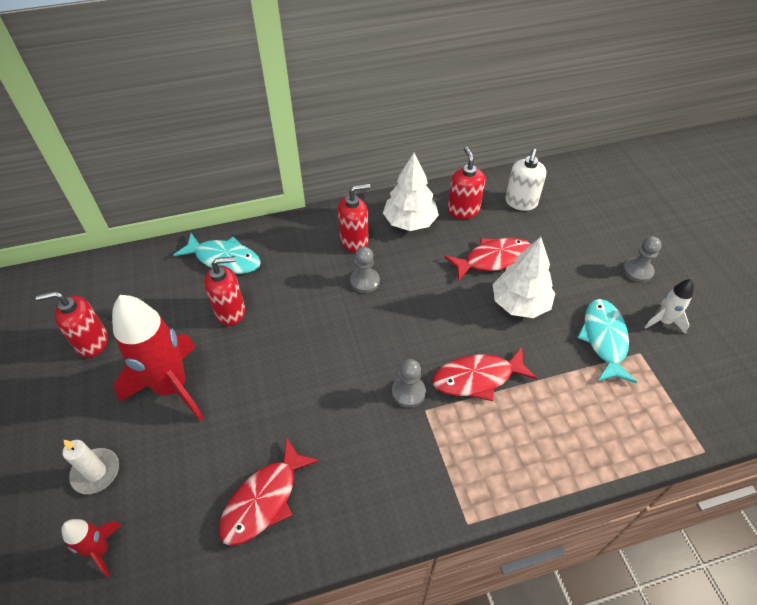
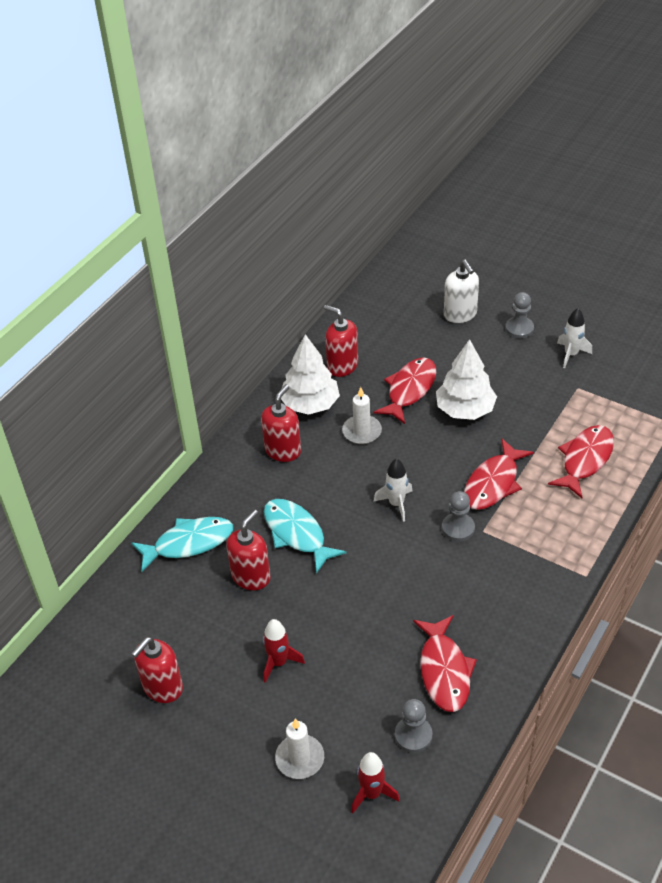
camera: 40 degrees left, 5 degrees down
(172, 387) = (279, 662): red rocket -> red rocket, size x0.48
(365, 281) = (331, 475): grey pawn -> grey pawn (413, 735)
(385, 336) = (396, 504): none -> white rocket
(423, 265) = (362, 431): none -> white candle
(521, 202) = (380, 329): white soap dispenser -> white soap dispenser (460, 314)
(579, 419) = (585, 460): none -> red fish
(604, 339) = (546, 394): turquoise fish -> turquoise fish (297, 534)

